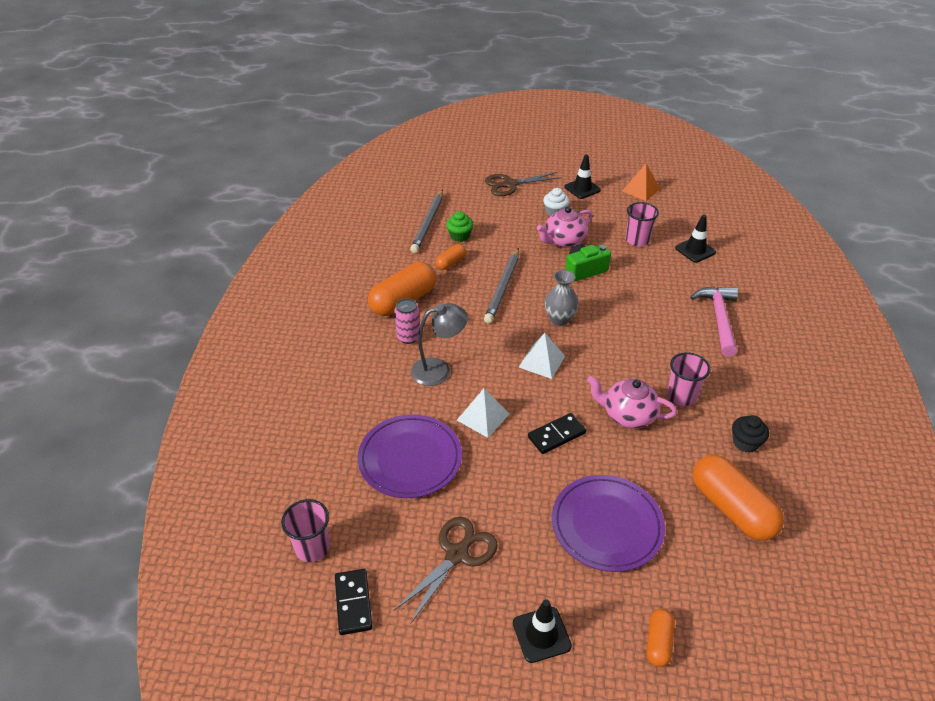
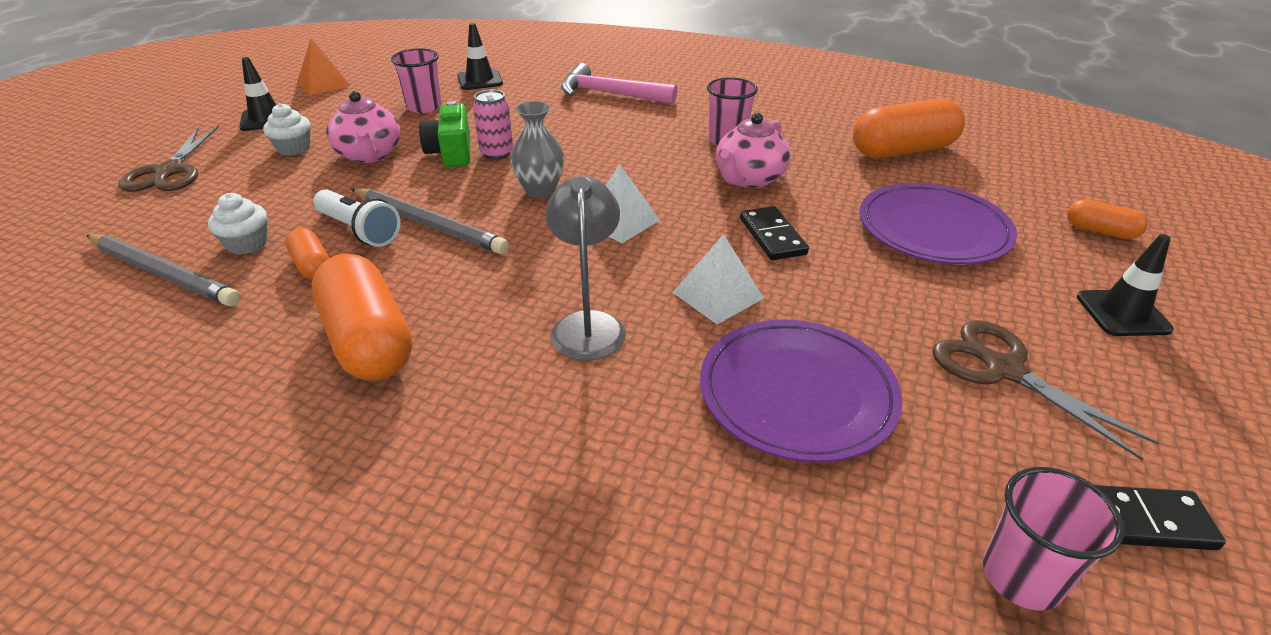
camera: 75 degrees left, 5 degrees down
(408, 337) = (479, 349): pink can -> pink can (497, 153)
(460, 236) = (247, 244): green cupcake -> white cupcake
(486, 266) = (359, 230): none -> white flashlight
(745, 443) = (809, 123): black cupcake -> none

